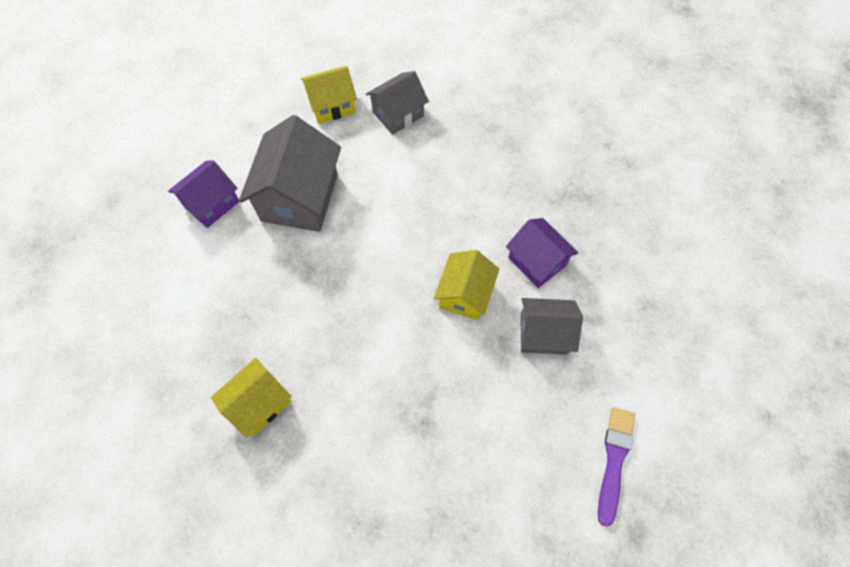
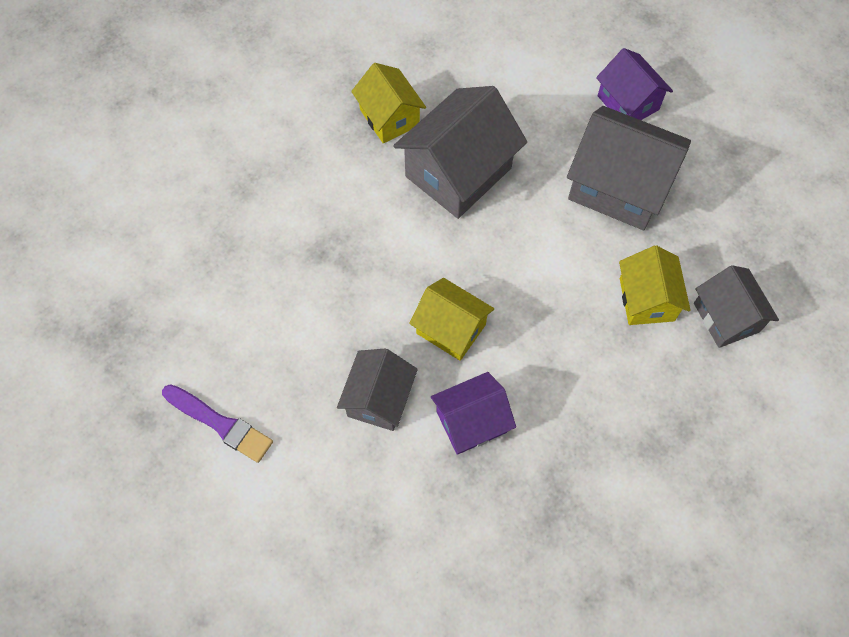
camera: 105 degrees right, 0 degrees up
(310, 324) = (458, 172): none -> grey house
(332, 105) = (751, 243): yellow house -> yellow house (646, 299)

